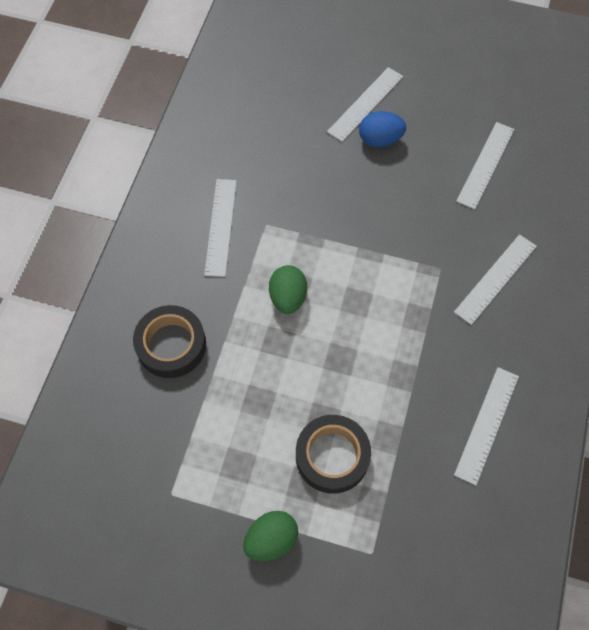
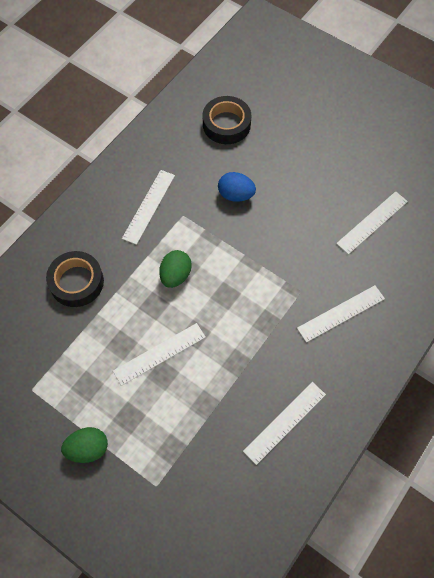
camera: 20 degrees right, 0 degrees up
(332, 456) = (158, 404): black tape -> black tape (226, 124)
(365, 104) = (298, 146): white ruler -> white ruler (159, 354)
(380, 140) = (297, 177): blue egg -> blue egg (236, 195)

